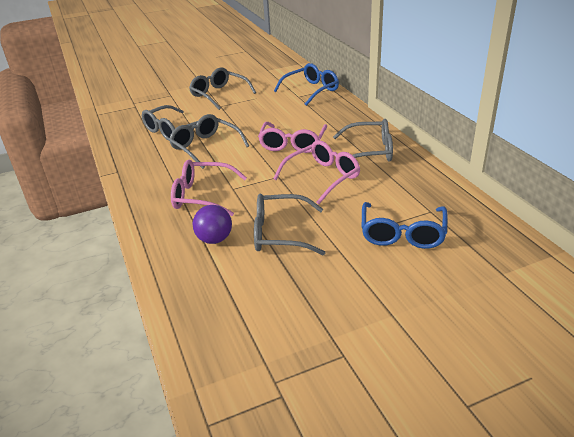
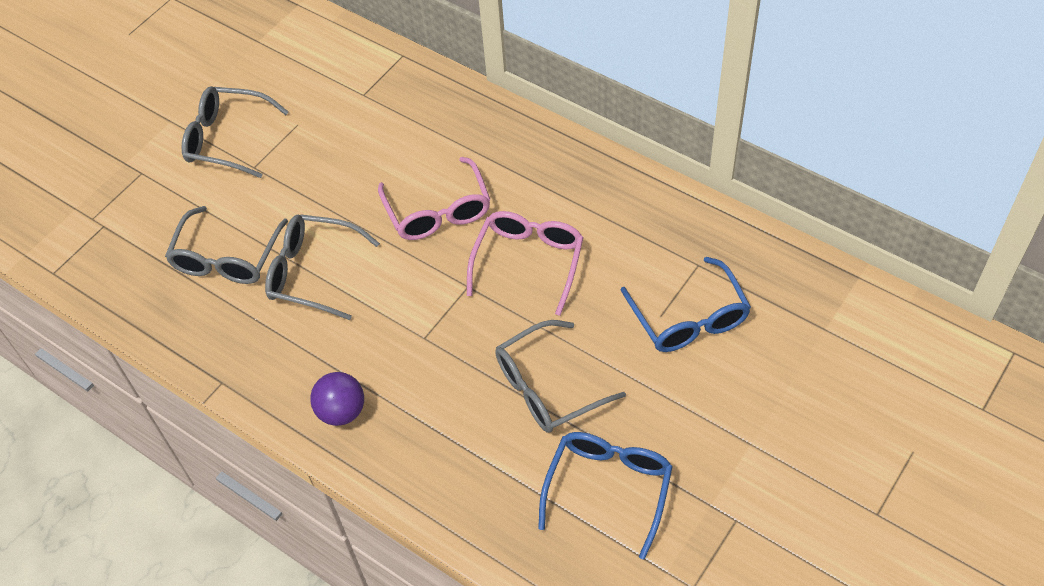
camera: 30 degrees left, 20 degrees up
(203, 196) = (394, 370): pink glasses -> none
(214, 239) = (474, 437): purple ball -> purple ball (341, 411)
(310, 90) = (373, 72): blue glasses -> blue glasses (608, 489)
(369, 151) = (555, 182): grey glasses -> none

